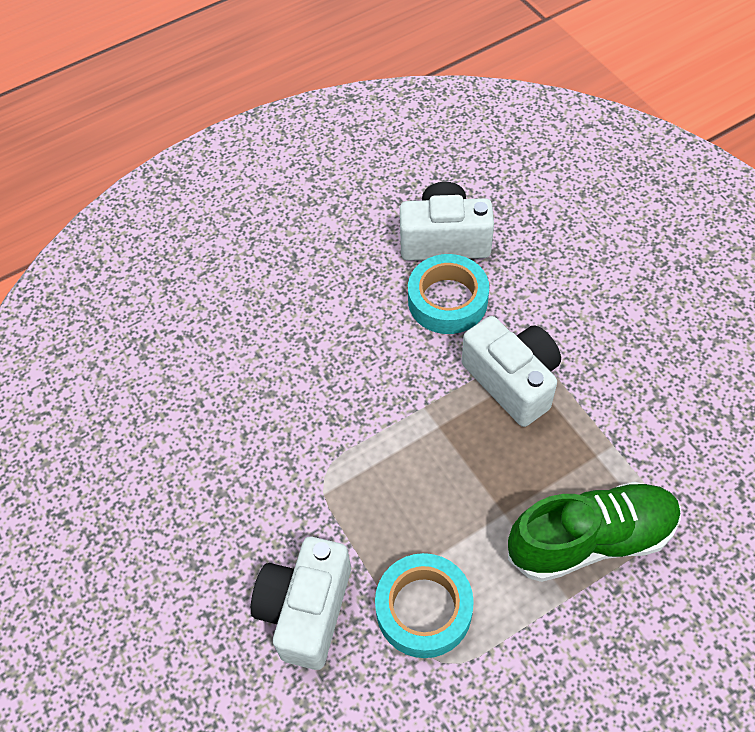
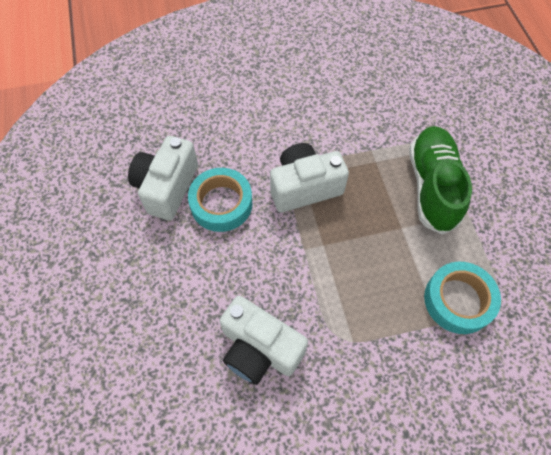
camera: 75 degrees left, 5 degrees up
(306, 610) = (442, 382): white camera -> white camera (259, 349)

